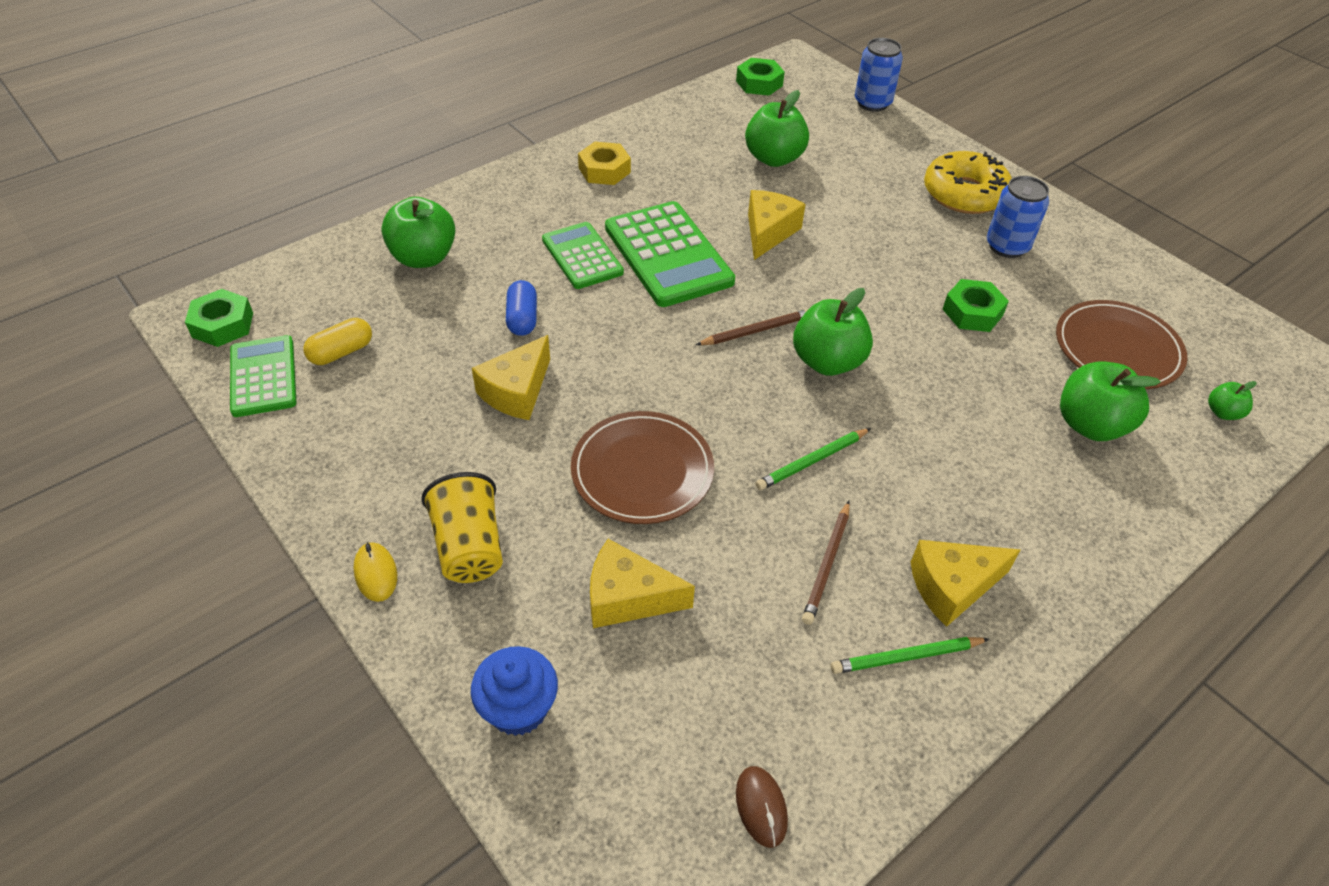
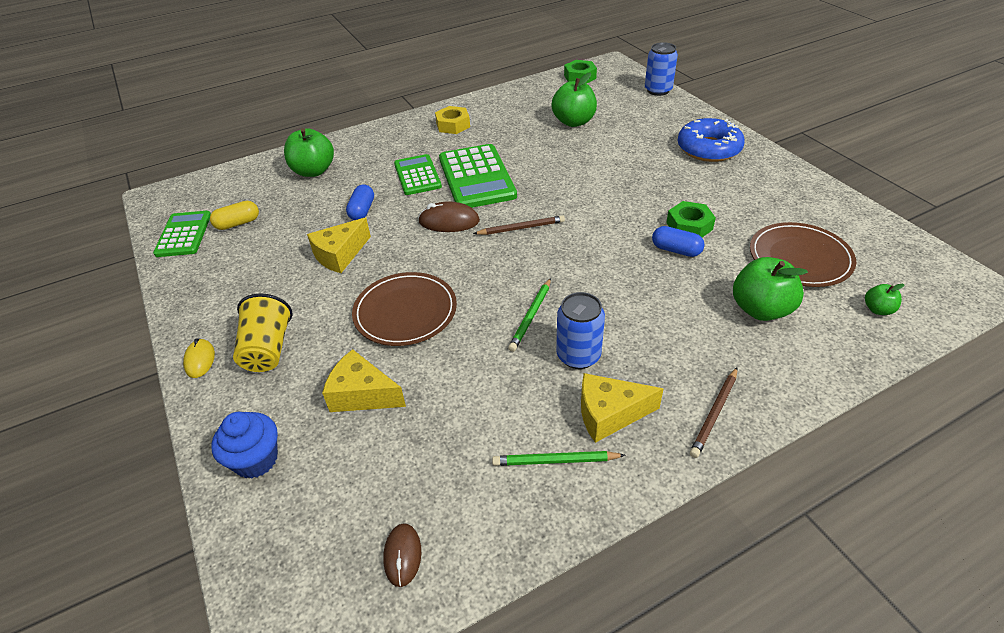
camera: 15 degrees right, 5 degrees down
(222, 325) = (173, 203): green nut -> none
(653, 327) = (449, 221): none -> brown mouse
(768, 232) = (553, 167): yellow cheese -> none
(812, 461) = (531, 316): green pencil -> green pencil turned 45 degrees counterclockwise
(827, 362) = (566, 251): green apple -> none
(827, 564) = (516, 388): brown pencil -> brown pencil (714, 413)
(964, 194) = (708, 149): yellow donut -> blue donut
(966, 349) = (676, 250): none -> blue capsule
(1007, 246) = (731, 184): blue can -> blue can (578, 355)

